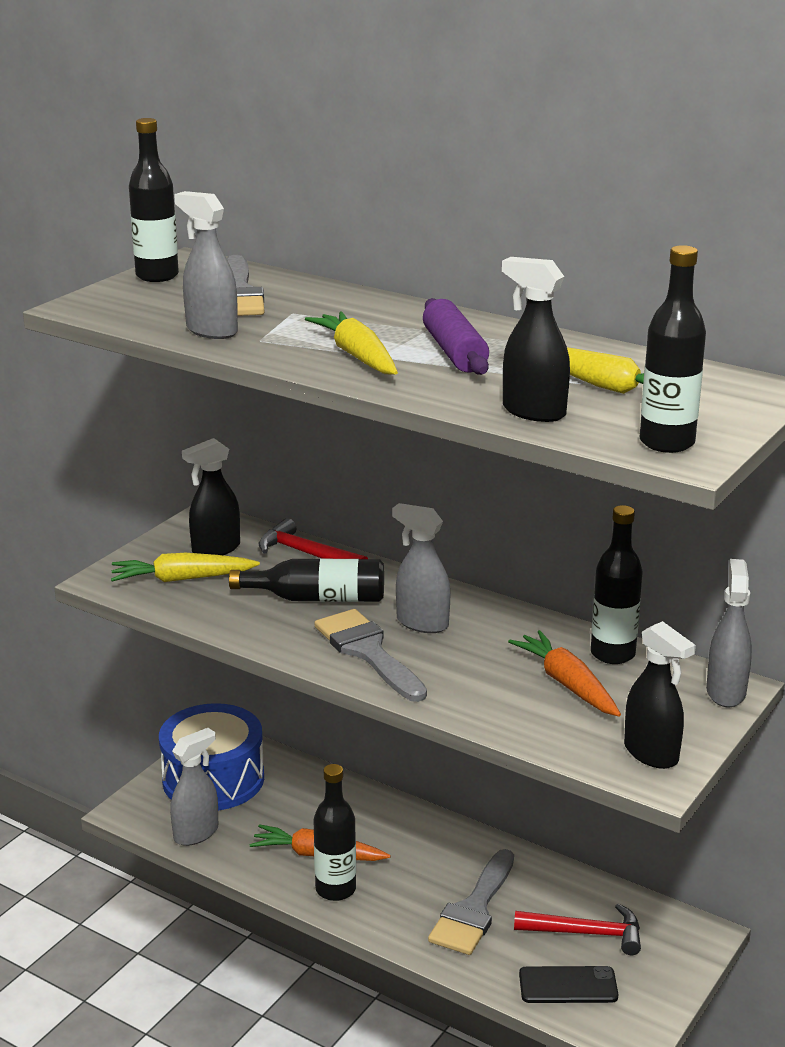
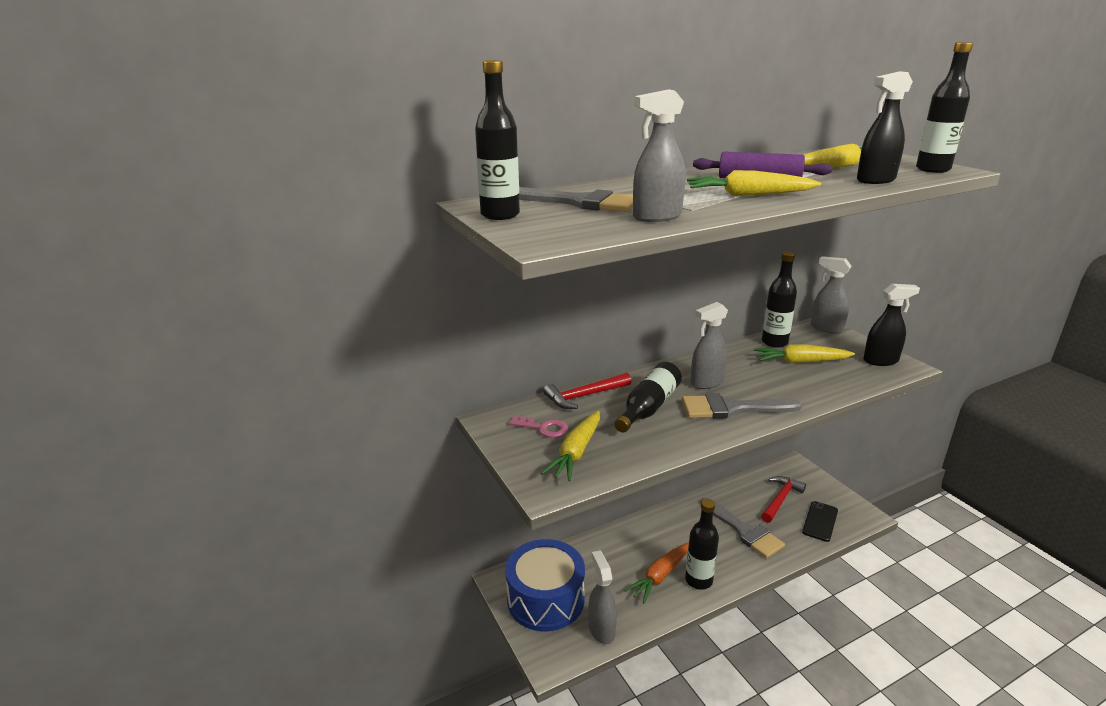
camera: 60 degrees left, 0 degrees up
(215, 549) = (543, 428): black spray bottle -> pink key
(567, 684) = (800, 362): orange carrot -> yellow carrot

